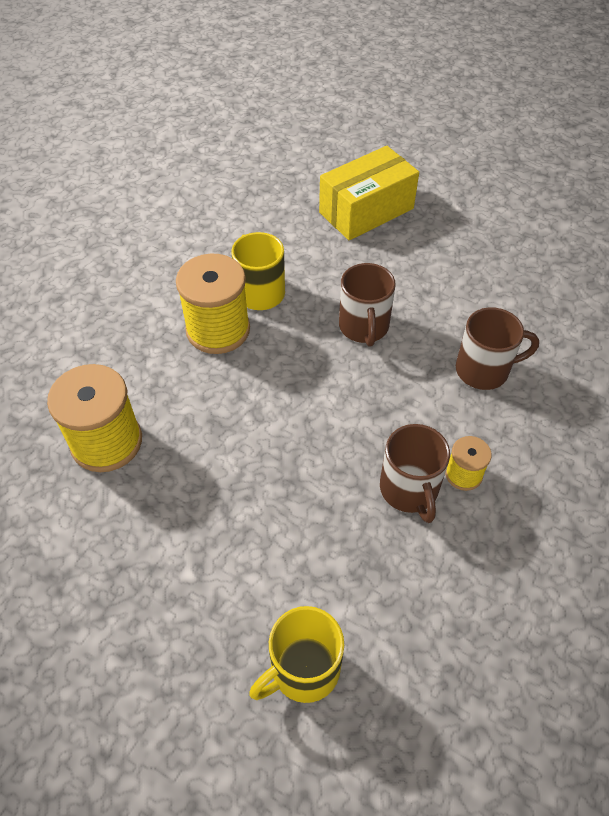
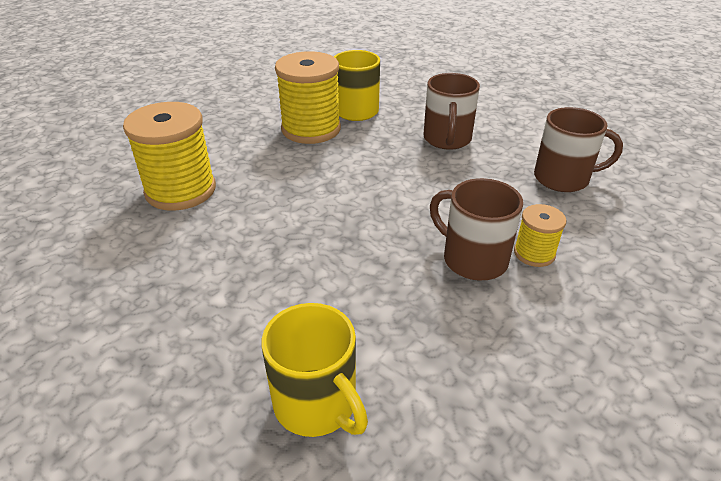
camera: 10 degrees right, 15 degrees down
(303, 670) = (317, 404): yellow mug -> yellow mug turned 105 degrees counterclockwise
(366, 211) = (463, 72): yellow box -> none
(409, 490) = (473, 259): brown mug -> brown mug turned 135 degrees clockwise

